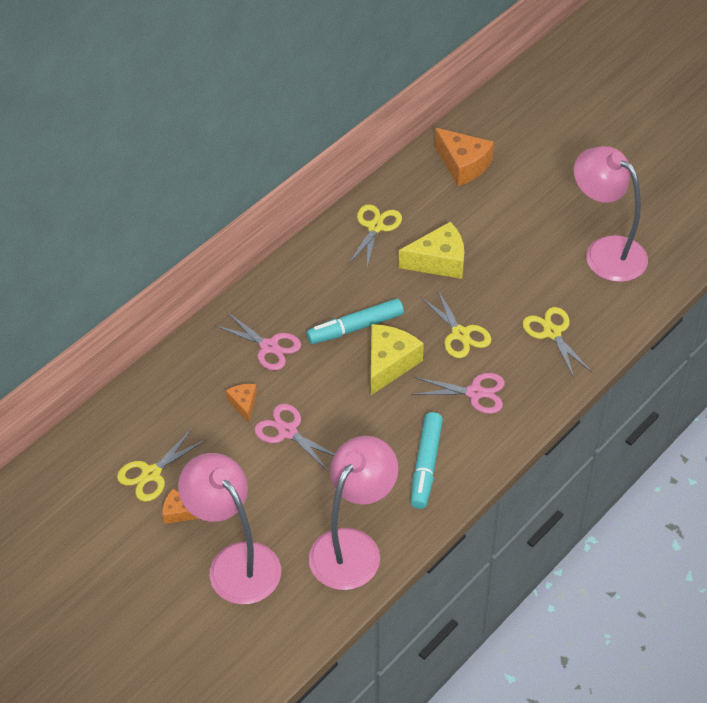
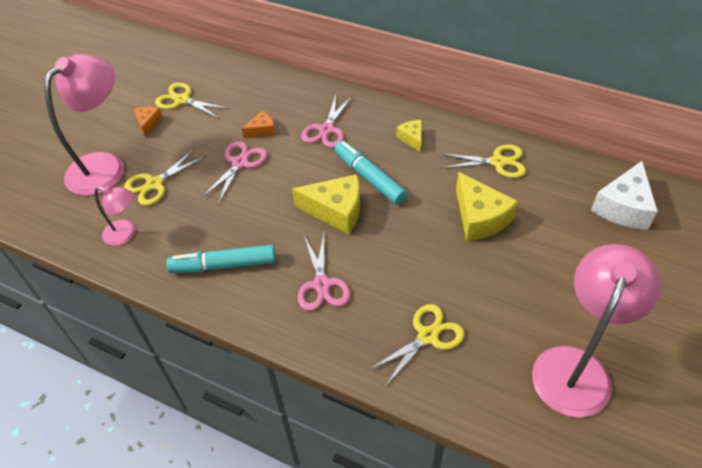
camera: 75 degrees right, 0 degrees up
(314, 281) = (411, 138): none -> yellow cheese
(353, 547) = (126, 234): pink lamp -> pink lamp, size x0.52
(460, 334) = (393, 256): yellow scissors -> yellow scissors (155, 184)
(463, 165) = (623, 207): orange cheese -> white cheese

